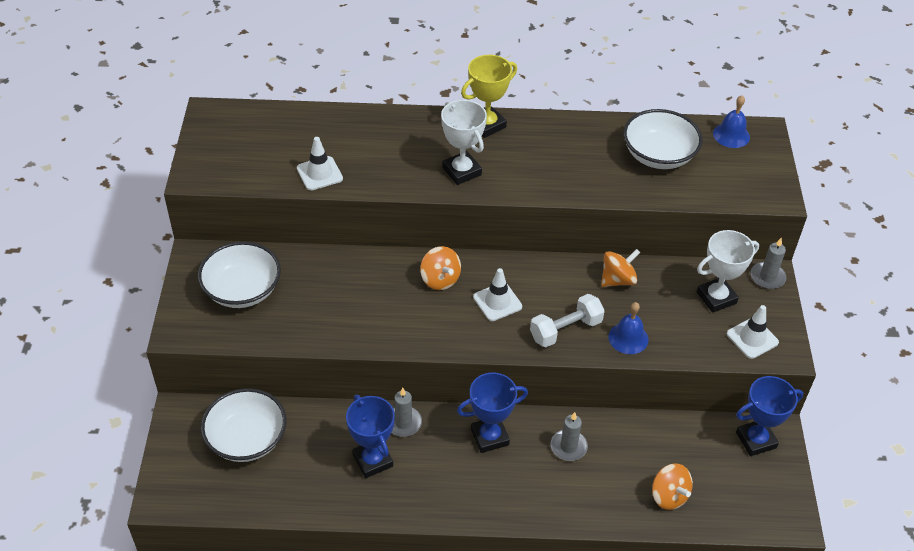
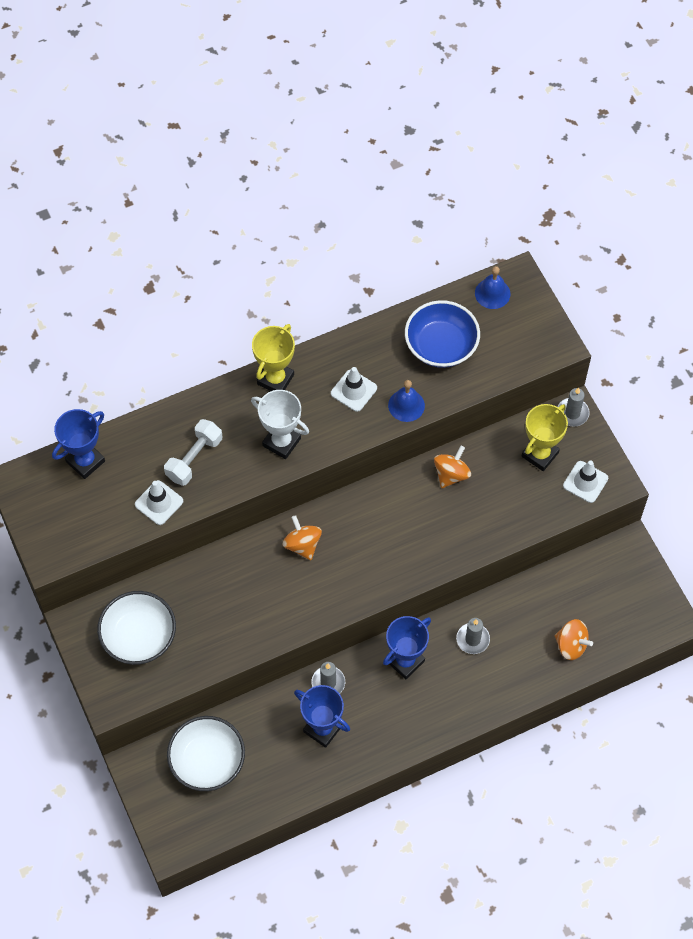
camera: 25 degrees left, 15 degrees up
(440, 279) = (302, 545): orange spinning top -> orange spinning top turned 150 degrees counterclockwise
(497, 302) = (362, 544): white traffic cone -> white traffic cone (354, 390)
(565, 330) = (432, 545): white dumbbell -> white dumbbell (194, 458)
(628, 338) = (487, 529): blue bell -> blue bell (406, 405)
(658, 155) = (441, 346): white bowl -> blue bowl
(716, 298) = (540, 454): white trophy -> yellow trophy
(756, 440) = (616, 561): blue trophy -> blue trophy (85, 461)

